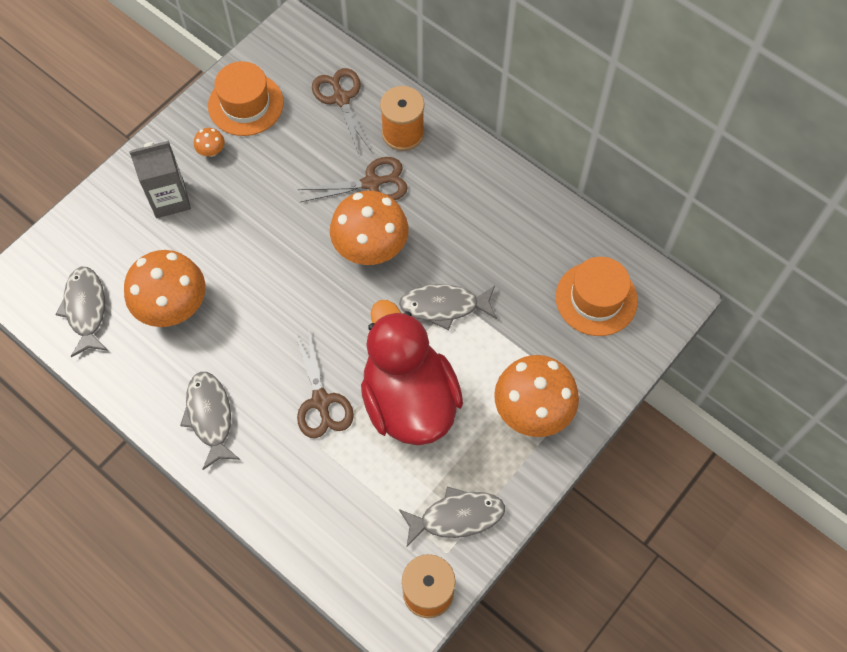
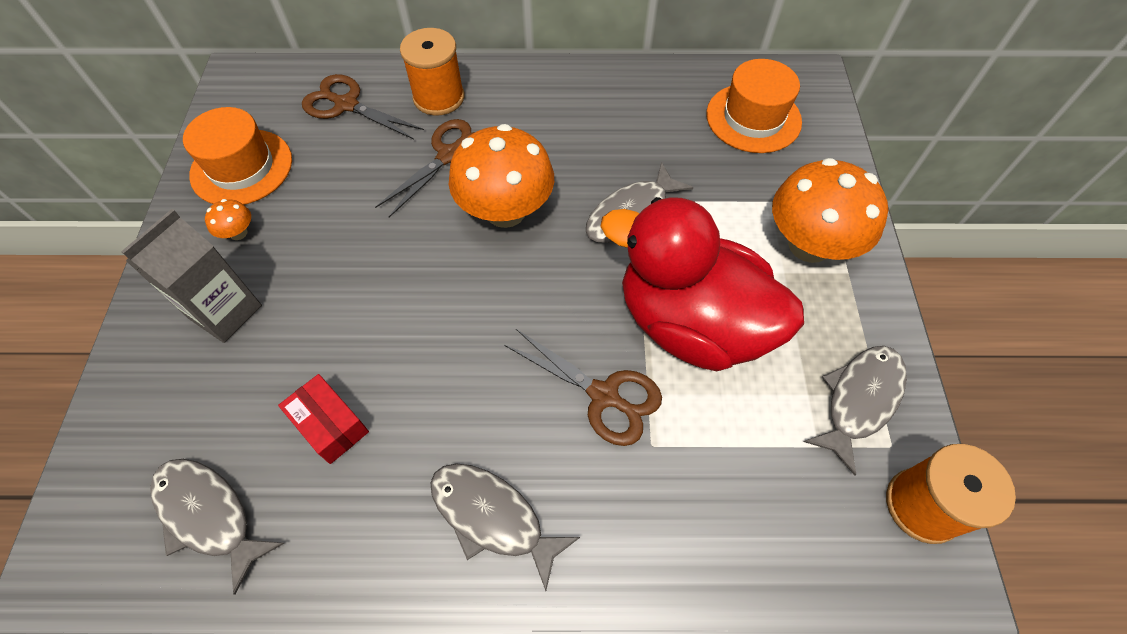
camera: 40 degrees left, 5 degrees down
(173, 306) = (330, 424): orange mushroom -> red box

